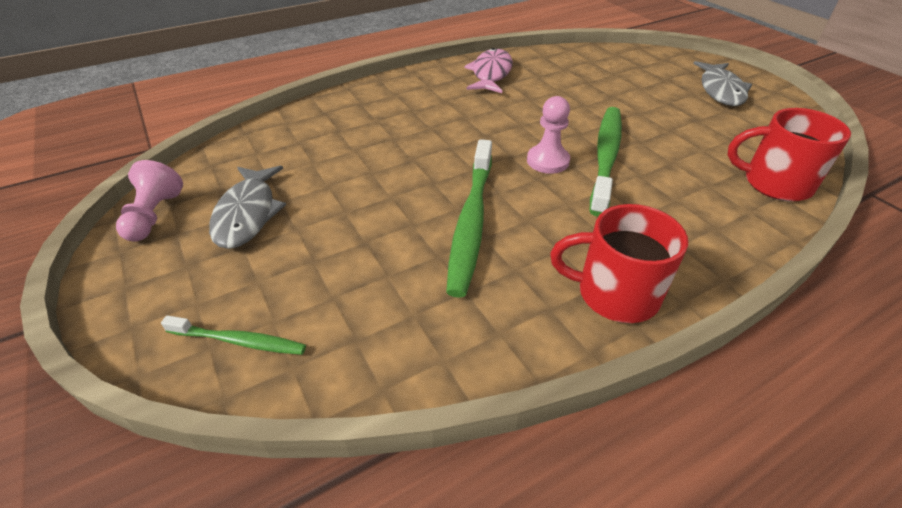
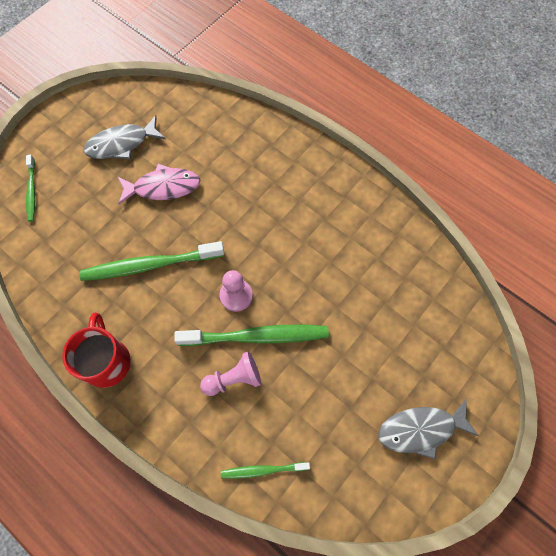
camera: 70 degrees right, 25 degrees up
(154, 216) = (107, 101): pink pawn -> pink pawn (234, 379)
(491, 73) = (363, 219): pink fish -> pink fish (163, 187)
(774, 183) = (263, 470): red mug -> green toothbrush

